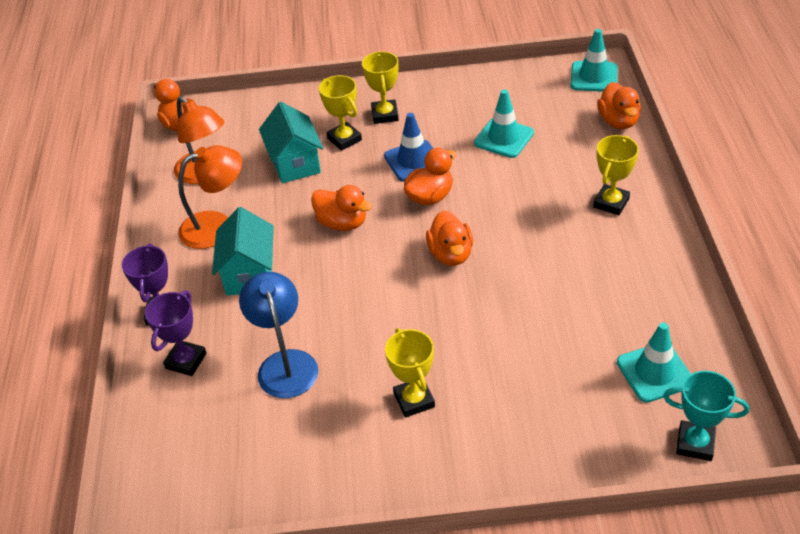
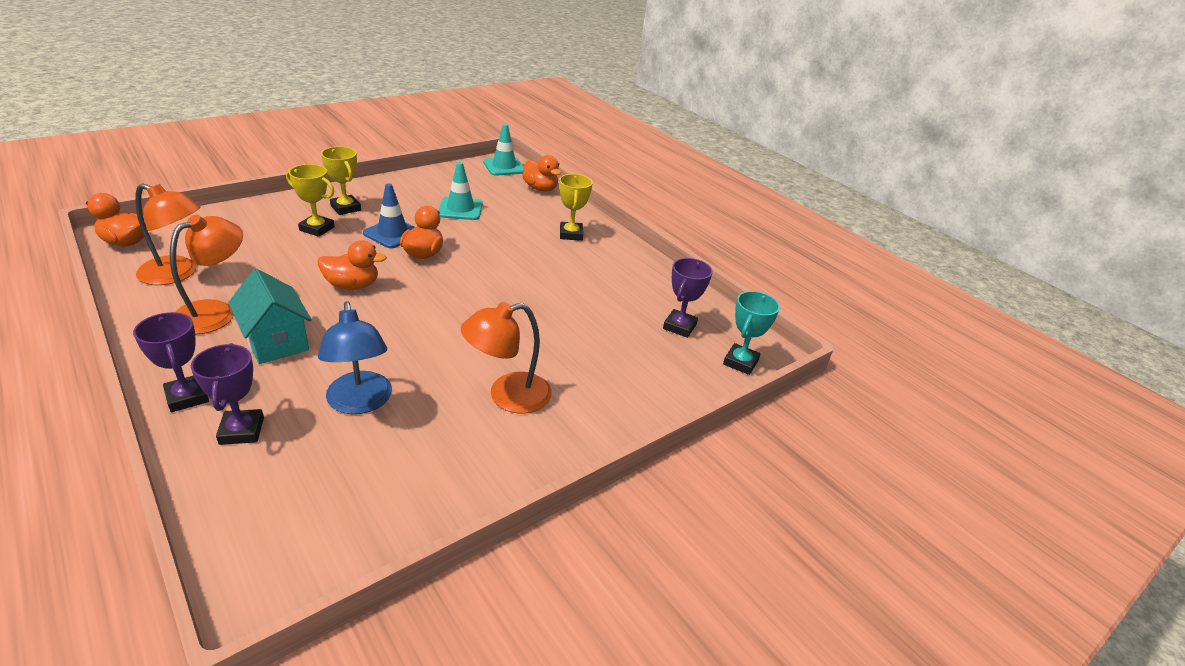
camera: 40 degrees left, 10 degrees down
(285, 363) = (360, 403): blue lamp -> blue lamp turned 150 degrees counterclockwise
(295, 163) = (276, 252): turquoise house -> none
(414, 400) = (507, 396): yellow trophy -> orange lamp
(450, 254) = (468, 288): orange duck -> none
(654, 372) = (679, 327): turquoise traffic cone -> purple trophy
(695, 443) = (740, 362): turquoise trophy -> turquoise trophy turned 45 degrees counterclockwise

